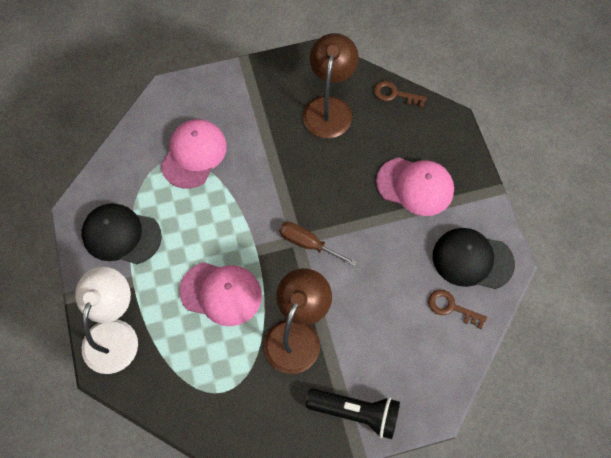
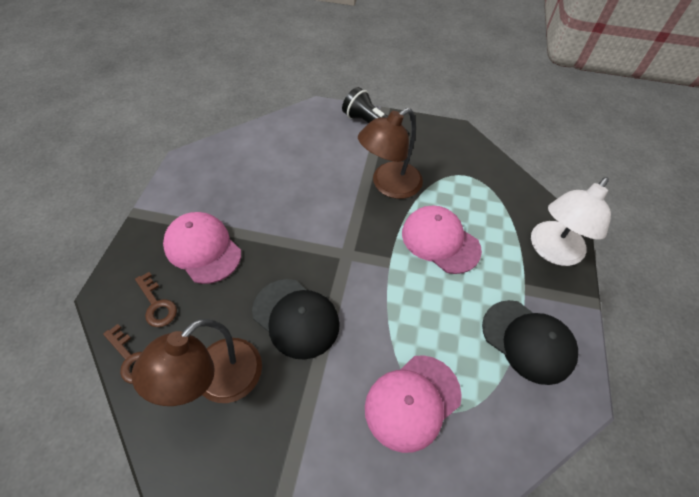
camera: 155 degrees left, 10 degrees down
(308, 244) = (338, 245): brown screwdriver -> none
(451, 307) = (256, 152): brown key -> brown key (156, 304)
(472, 260) = (211, 173): black cap -> black cap (296, 318)

